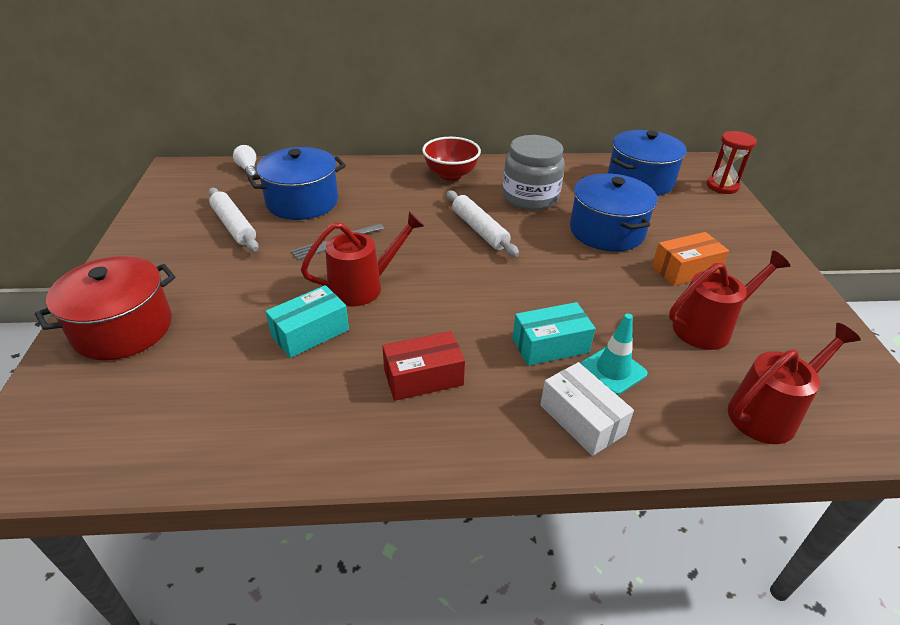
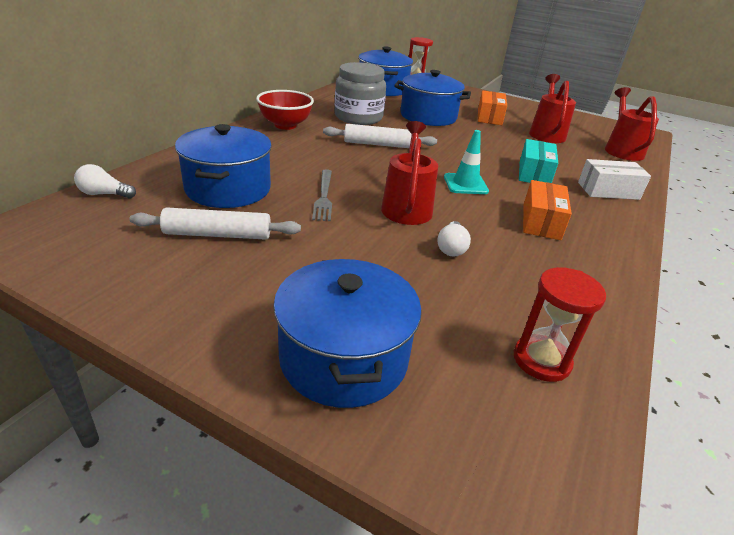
camera: 60 degrees left, 5 degrees down
(123, 328) = (343, 358): red pot -> blue pot
(170, 427) = (541, 360): none -> red hourglass
(310, 333) = (451, 248): turquoise box -> white light bulb
(423, 377) = (541, 222): red box -> orange box
(613, 370) = (568, 167): turquoise traffic cone -> turquoise traffic cone (465, 184)

